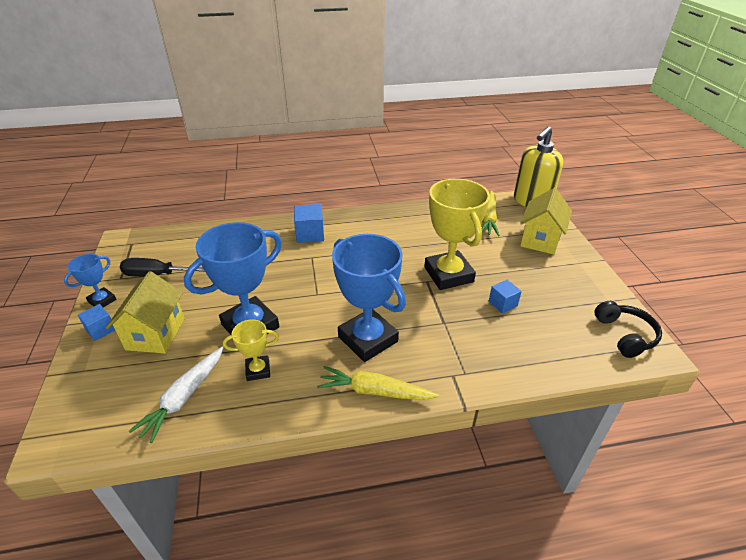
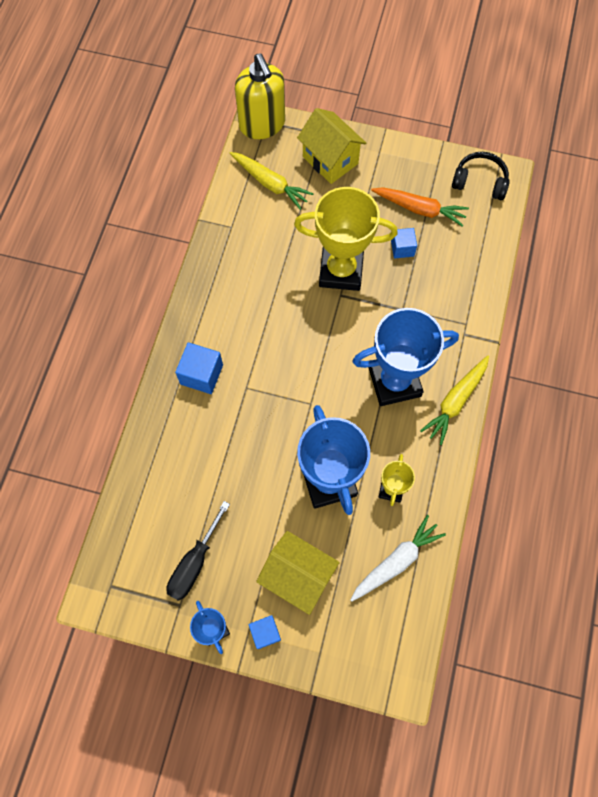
camera: 65 degrees left, 30 degrees up
(184, 397) = (396, 561): white carrot -> white carrot turned 90 degrees counterclockwise
(551, 303) = (419, 209): none -> orange carrot

